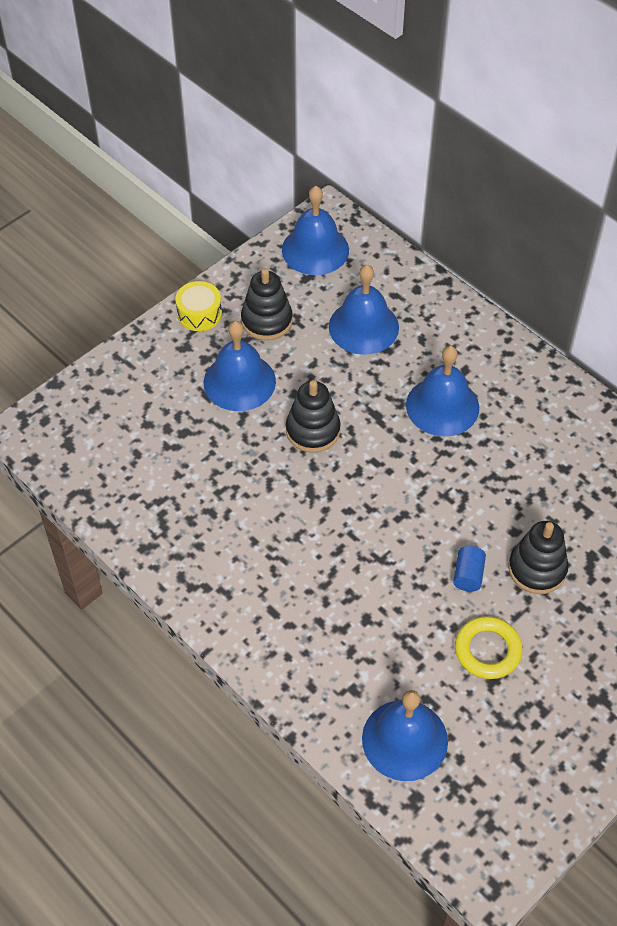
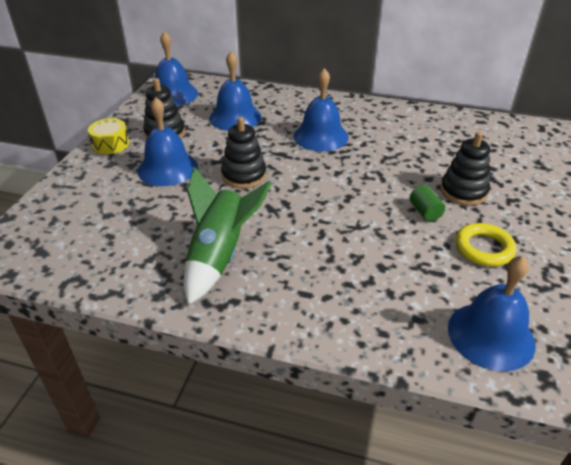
camera: 30 degrees left, 15 degrees down
(223, 529) = (220, 256): none -> green rocket
(468, 575) = (425, 212): blue cylinder -> green cylinder

